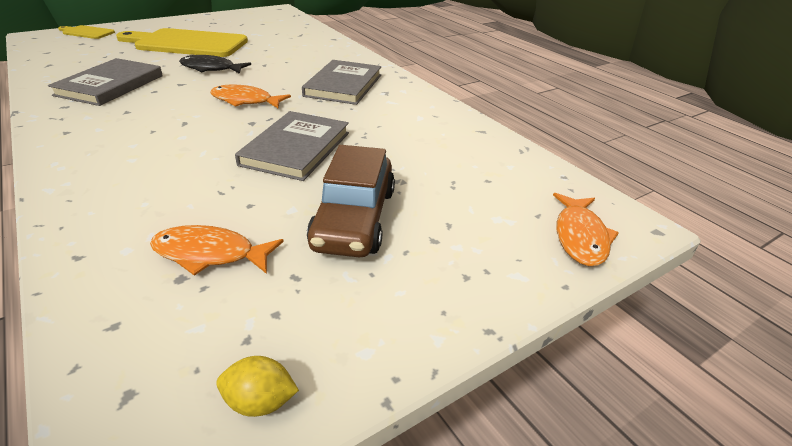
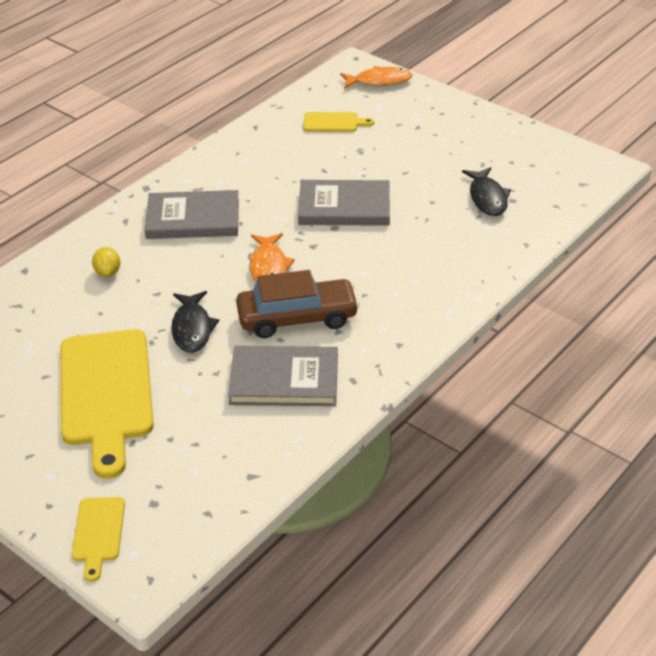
camera: 105 degrees left, 5 degrees up
(210, 254) = (487, 198): orange fish -> black fish
(260, 402) = (557, 150): yellow lemon -> yellow lemon (108, 272)
(354, 218) = (417, 158): brown car -> brown car (297, 318)
(472, 176) = (333, 122): none -> yellow cutting board

